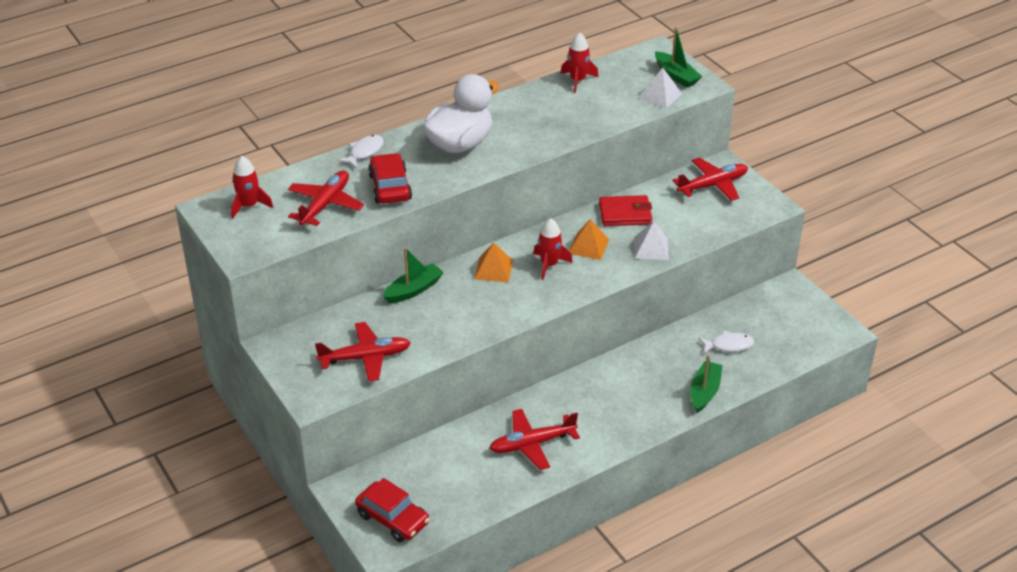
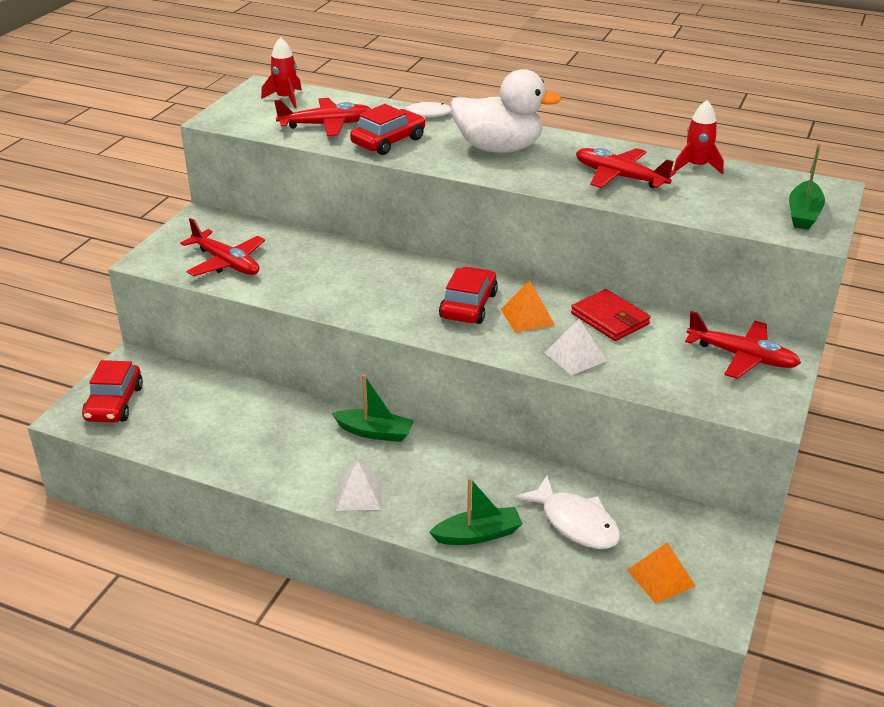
camera: 55 degrees right, 5 degrees down
(414, 290) = (345, 250): green boat -> green boat (375, 432)
(493, 269) = (423, 278): orange pyramid -> orange pyramid (660, 578)
(532, 444) = (282, 444): red plane -> red plane (620, 177)
(549, 265) = (468, 305): red rocket -> red car
(660, 95) = (751, 217): white pyramid -> white pyramid (359, 494)
(729, 345) = (575, 522): white fish -> white fish, size x1.52

